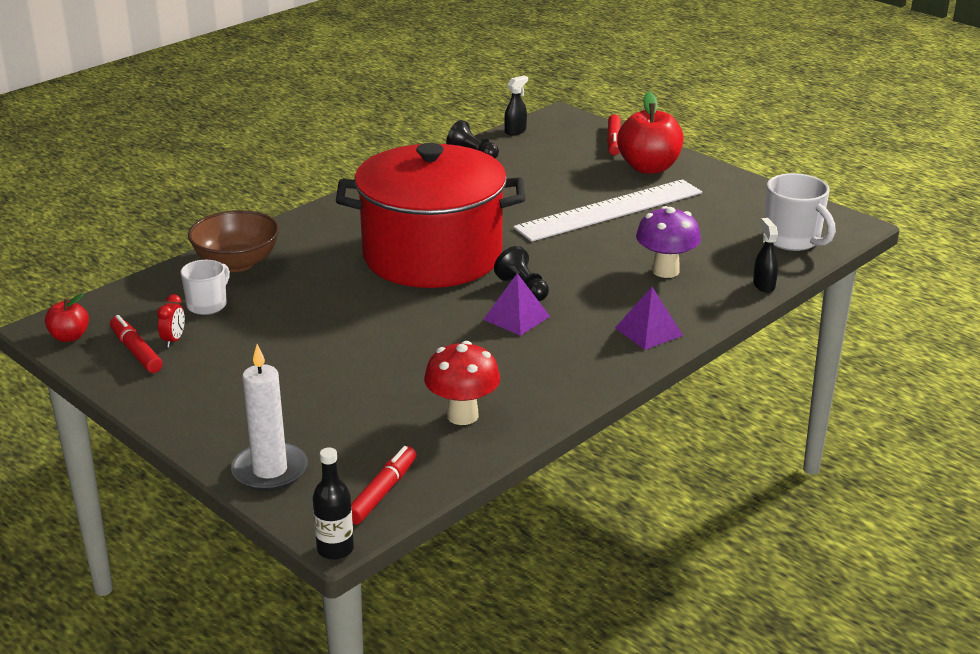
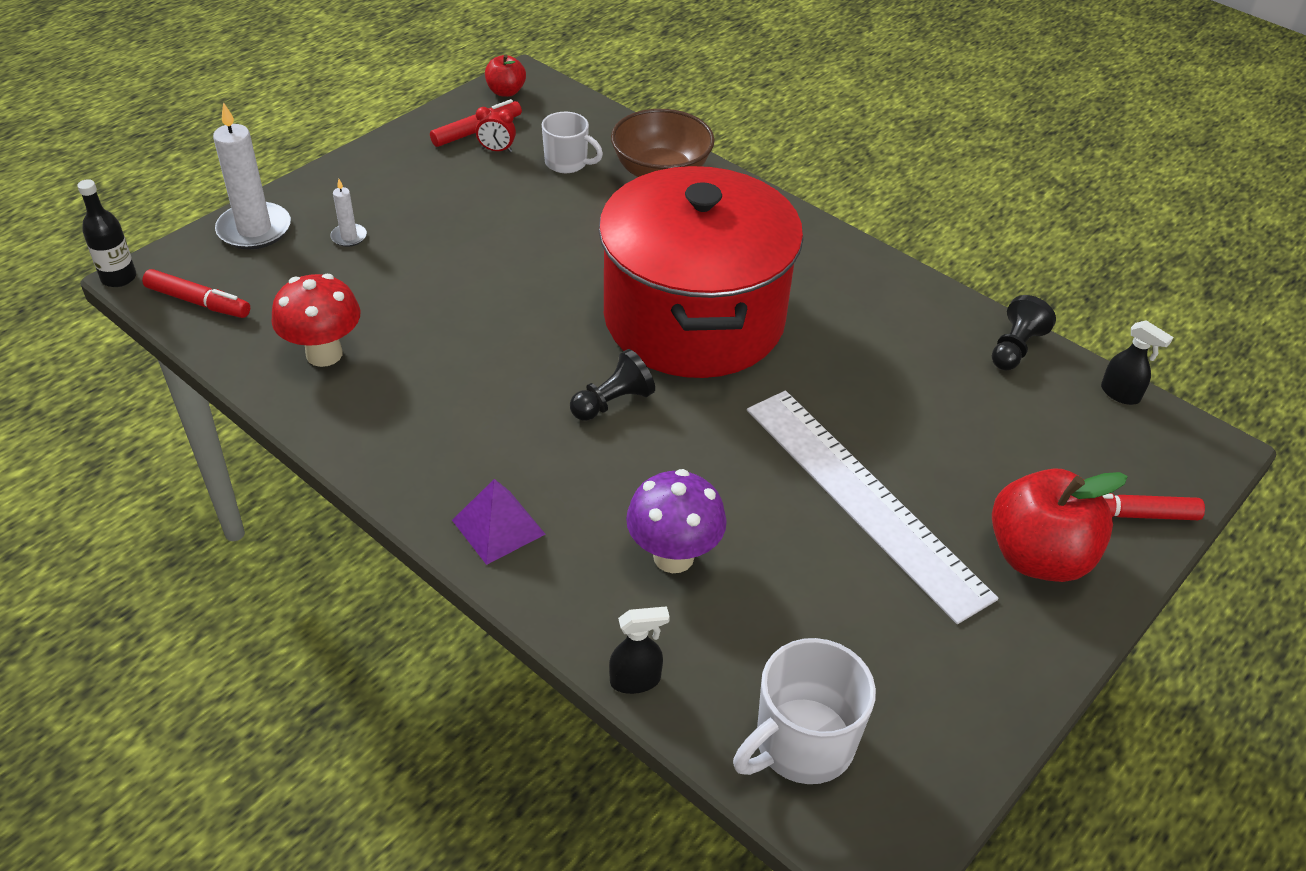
camera: 85 degrees right, 15 degrees up
(295, 414) = (349, 237): none -> white candle
(516, 318) = (537, 396): purple pyramid -> none

